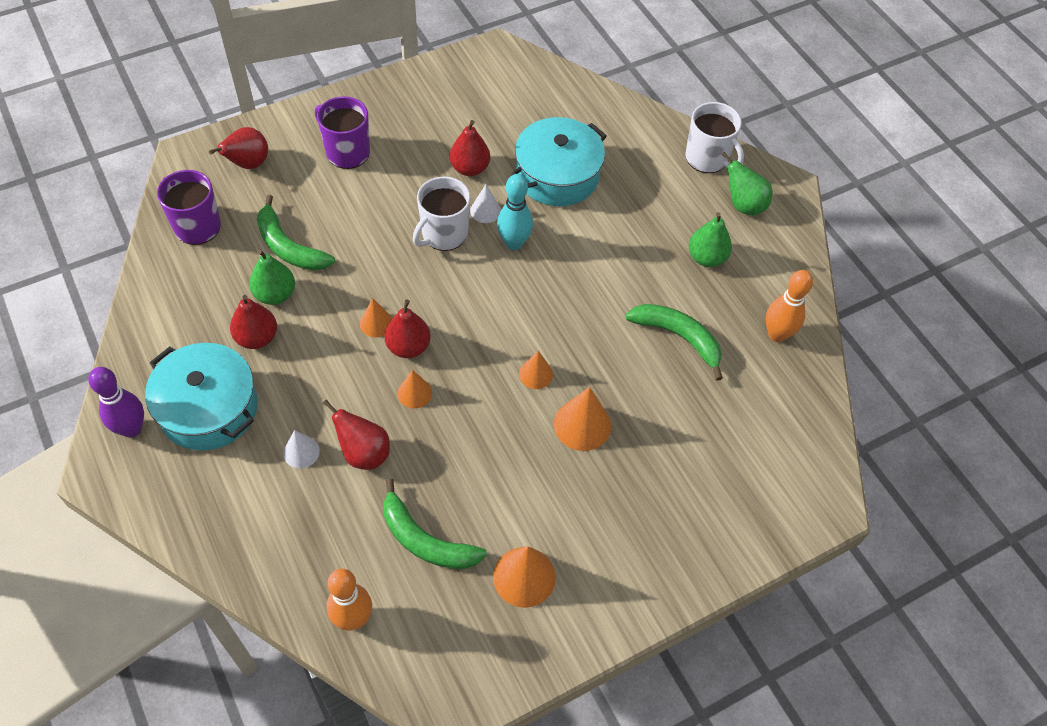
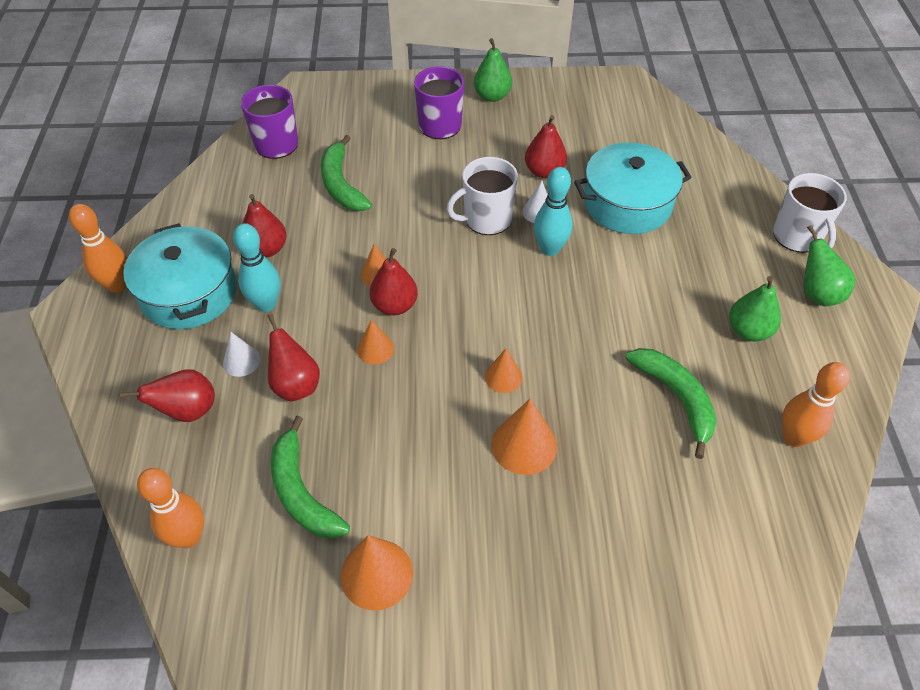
camera: 30 degrees right, 5 degrees down
(131, 429) = (117, 285): purple bowling pin -> orange bowling pin
(248, 164) = (349, 109): red pear -> red pear (188, 411)
(275, 294) = (305, 219): green pear -> green pear (492, 96)
(290, 391) = (266, 304): none -> turquoise bowling pin

